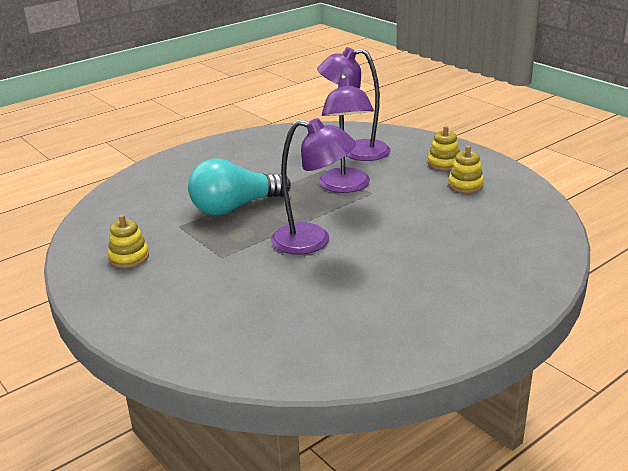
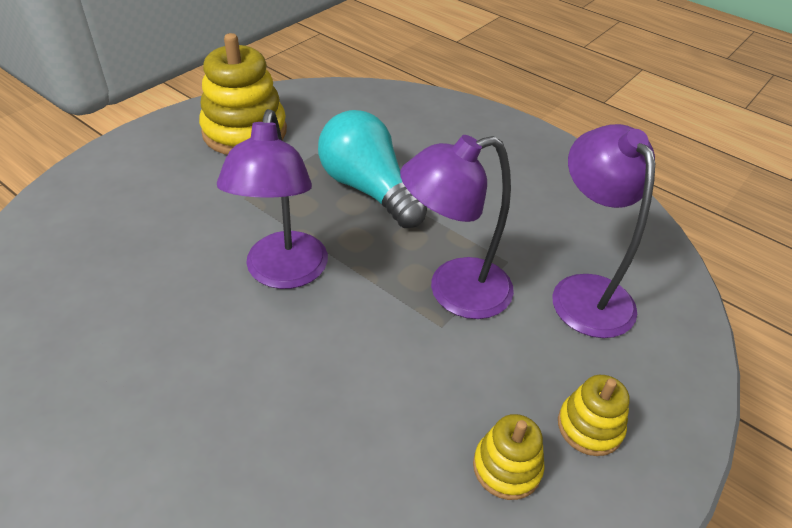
camera: 75 degrees right, 15 degrees up
(129, 257) = (245, 132): yellow stacking toy -> yellow stacking toy, size x1.93

